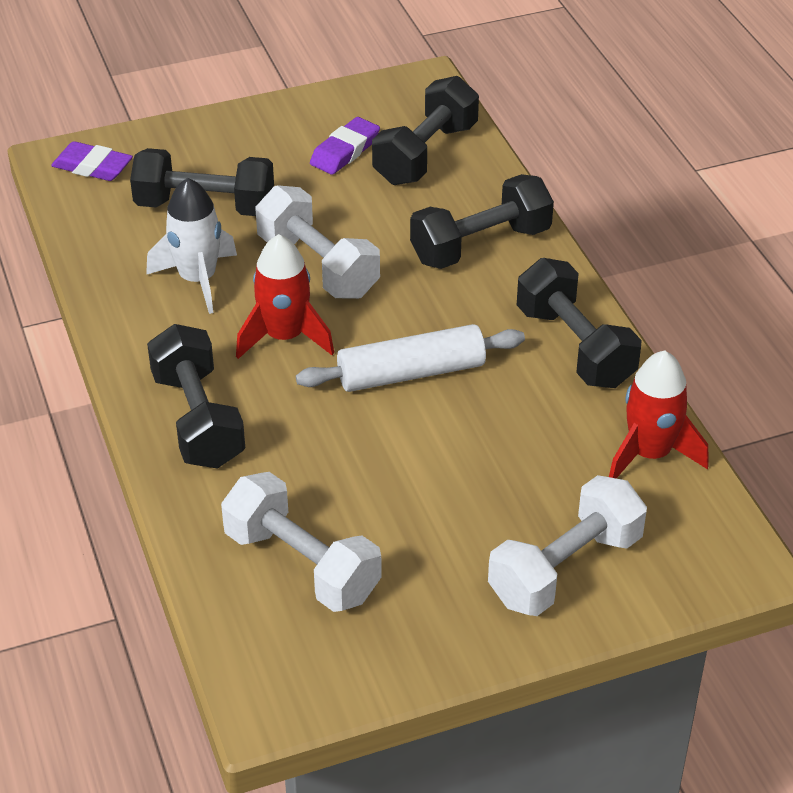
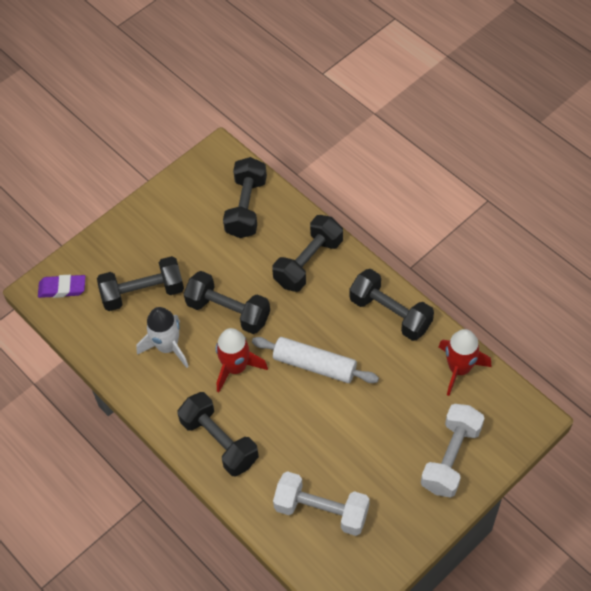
camera: 20 degrees left, 15 degrees up
(318, 266) = (228, 311): white dumbbell -> black dumbbell
(345, 151) = (200, 222): purple eraser -> none
(411, 373) = (314, 365): white rolling pin -> white rolling pin turned 60 degrees clockwise

